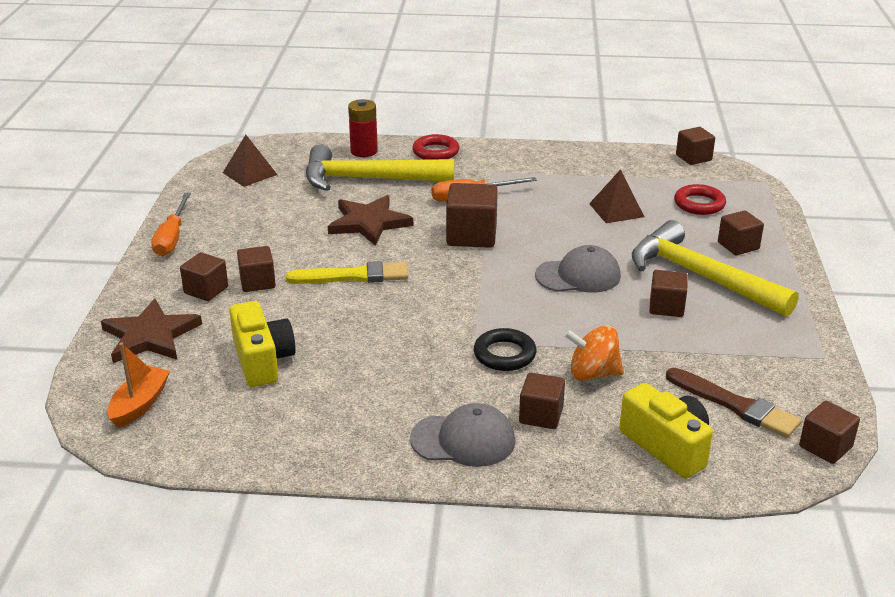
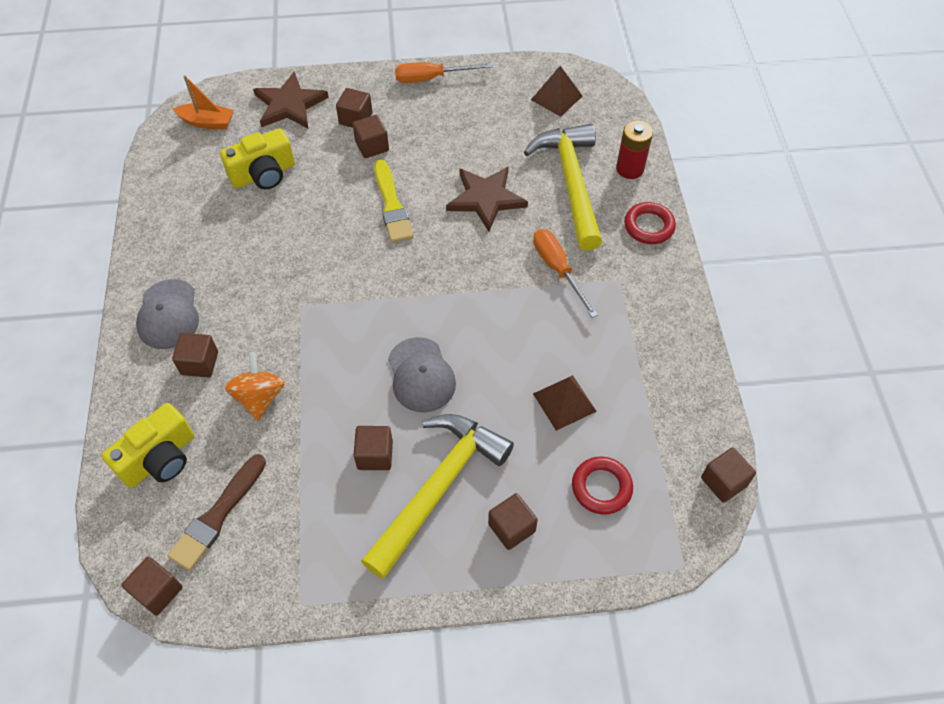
camera: 80 degrees right, 25 degrees up
(471, 236) = (480, 280): brown cube -> none
(504, 354) = (283, 329): black ring -> none

